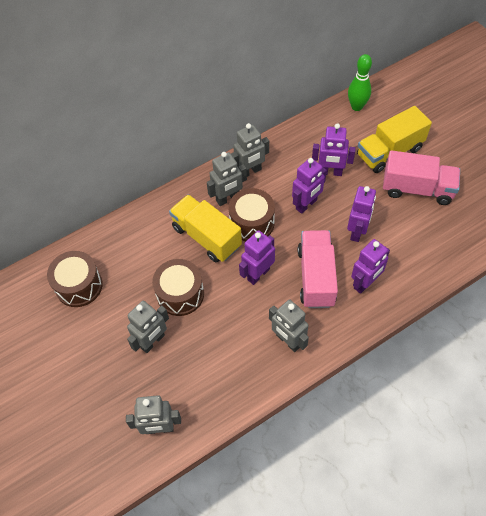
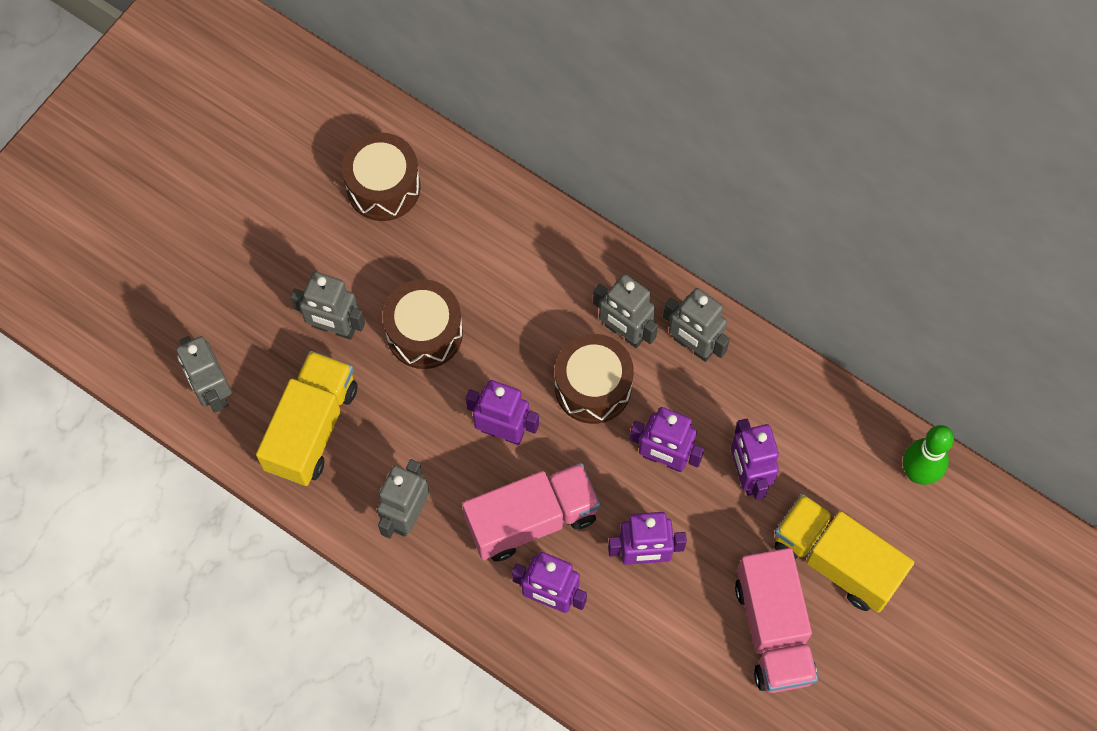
camera: 65 degrees right, 10 degrees up
(206, 237) = (538, 329): yellow truck -> yellow truck (311, 428)

